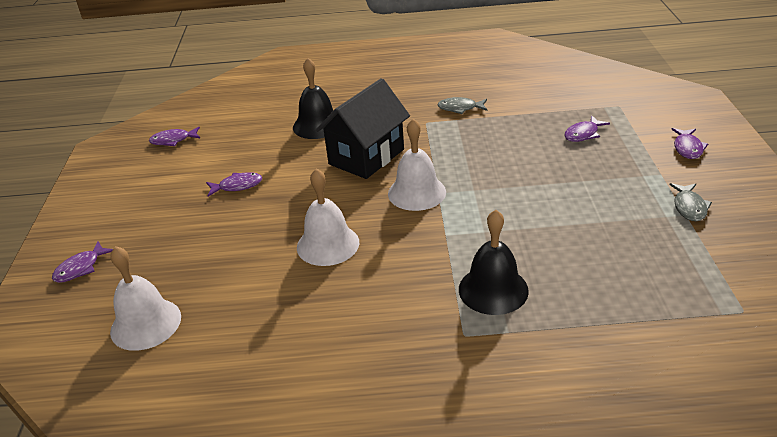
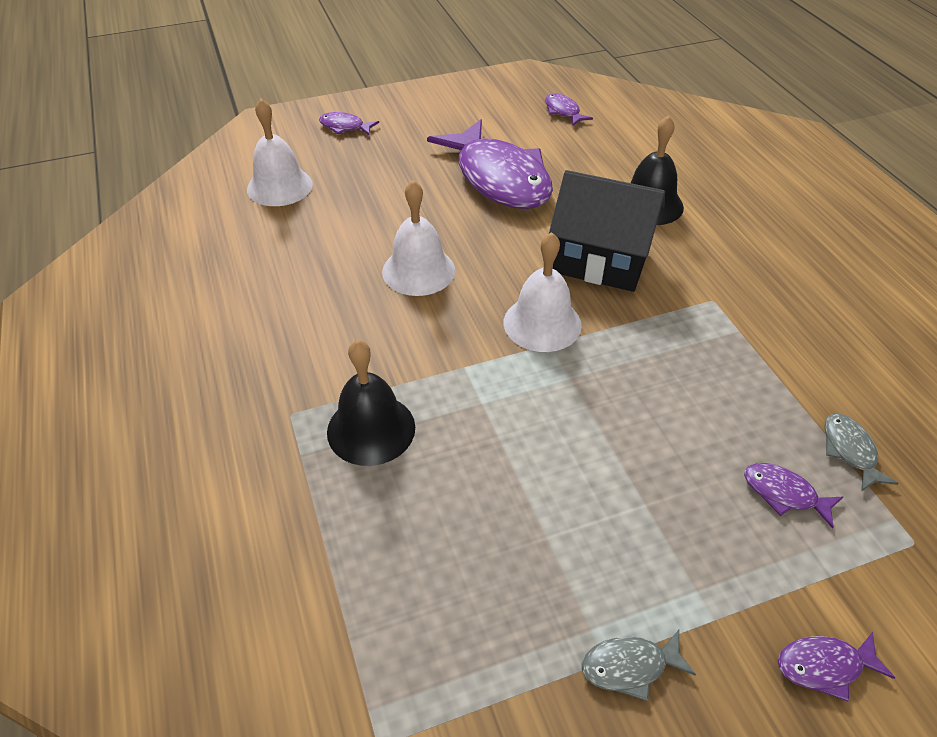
camera: 70 degrees right, 10 degrees up
(237, 186) = (499, 178): purple fish -> purple fish, size x2.45
(460, 108) = (773, 329): grey fish -> grey fish (850, 451)

